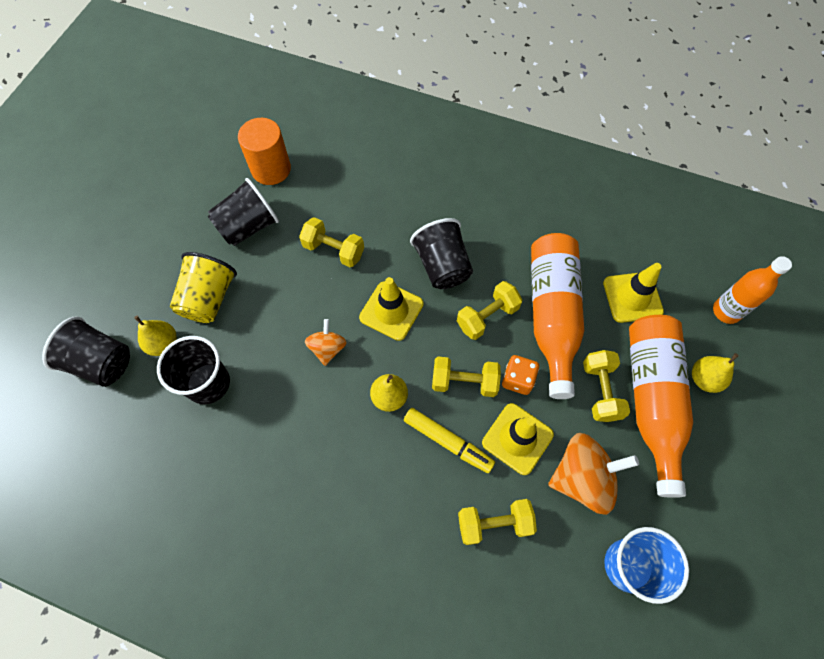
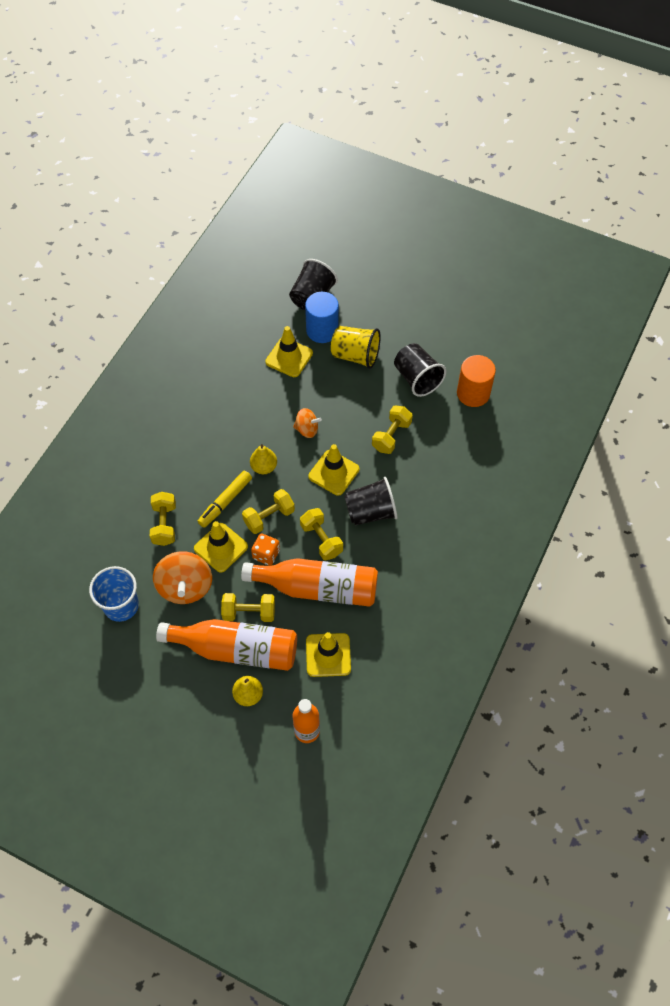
camera: 95 degrees right, 5 degrees down
(163, 344) = (322, 330): yellow pear -> blue cylinder
(208, 383) = (289, 357): black cup -> yellow traffic cone
(464, 382) = (269, 517): yellow dumbbell -> yellow dumbbell turned 45 degrees clockwise

